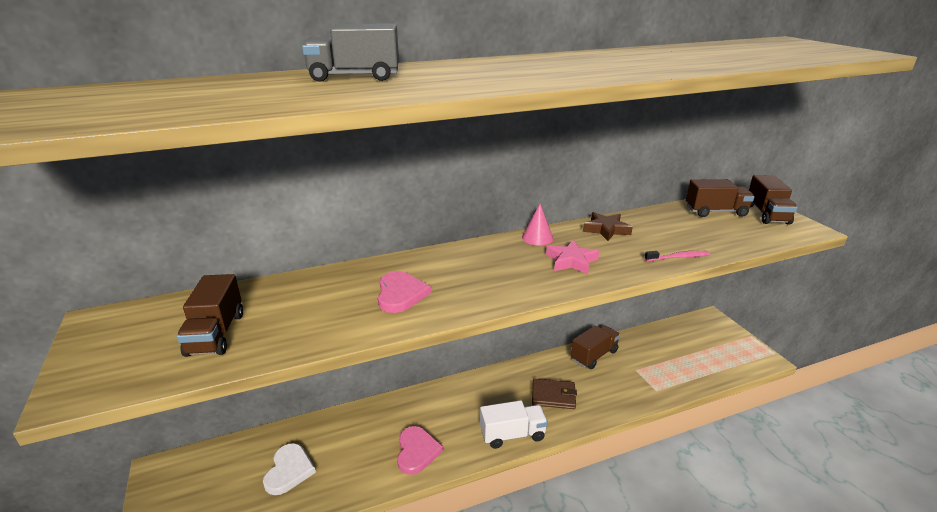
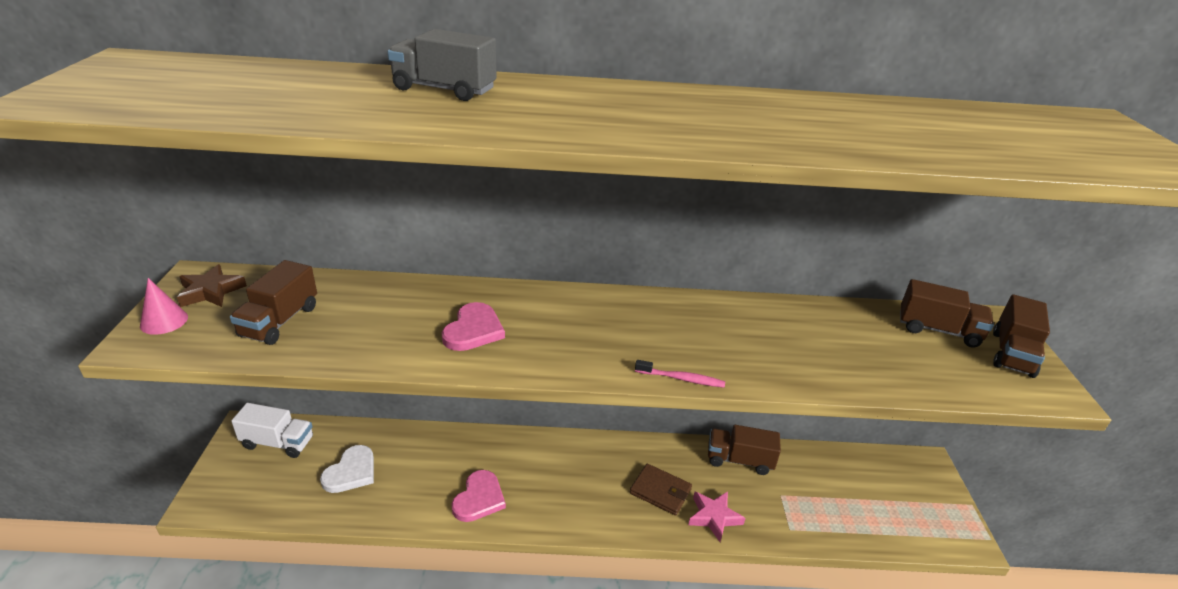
camera: 20 degrees right, 5 degrees up
(512, 435) = (587, 518): white truck -> white truck (278, 443)
(537, 238) = (672, 304): pink cone -> pink cone (164, 321)
(571, 261) = (689, 345): pink star -> pink star (714, 517)
(594, 355) = (739, 460): brown truck -> brown truck turned 150 degrees counterclockwise
(606, 230) = (766, 316): brown star -> brown star (211, 291)
(678, 257) = (828, 379): pink toothbrush -> pink toothbrush (681, 379)

